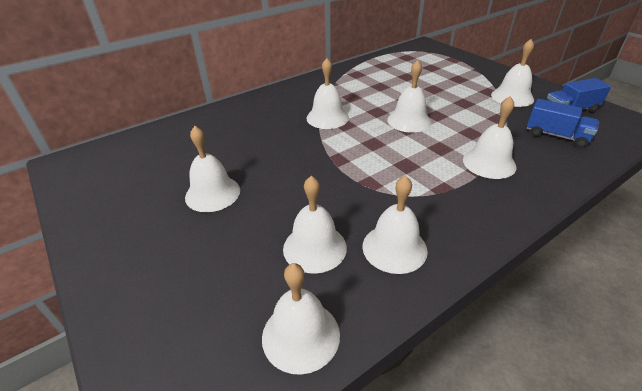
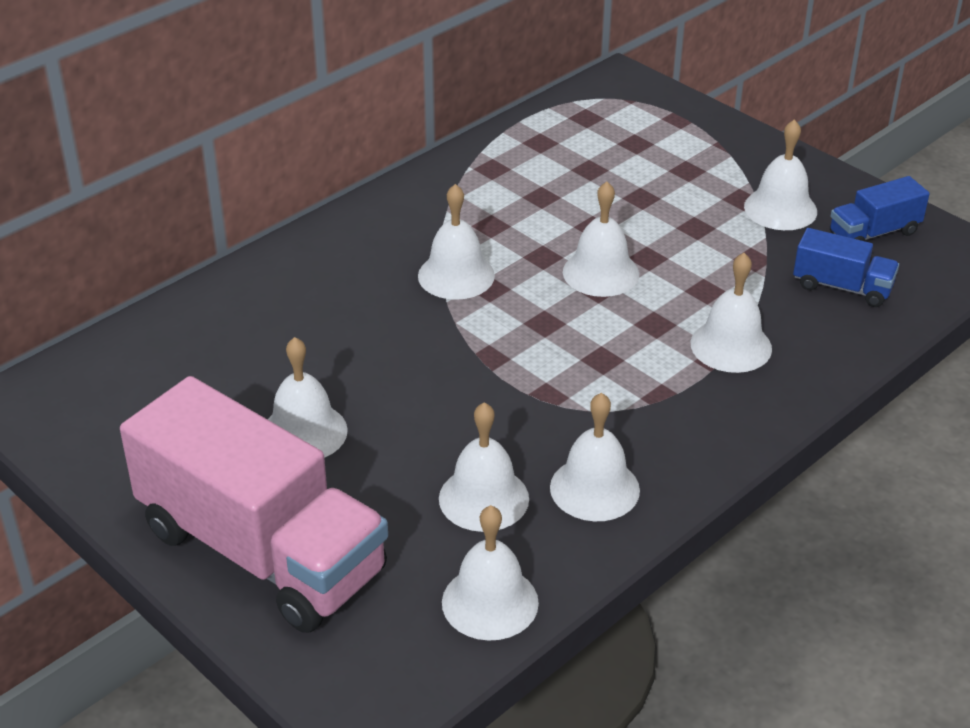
camera: 10 degrees left, 0 degrees up
(150, 271) = (262, 550): none -> pink truck

